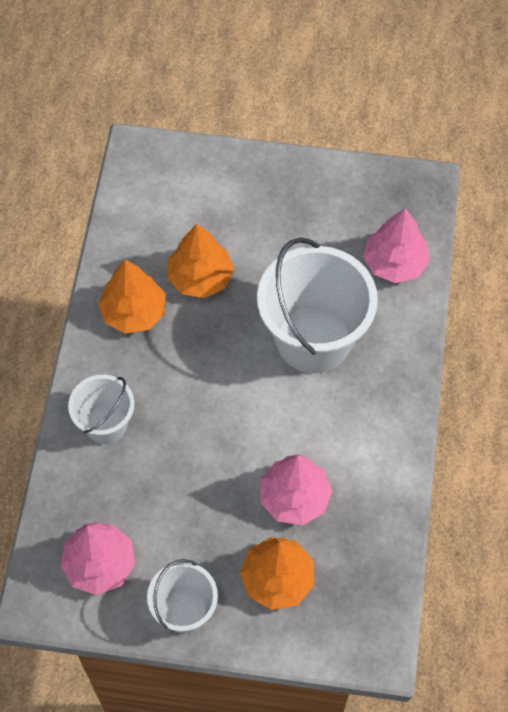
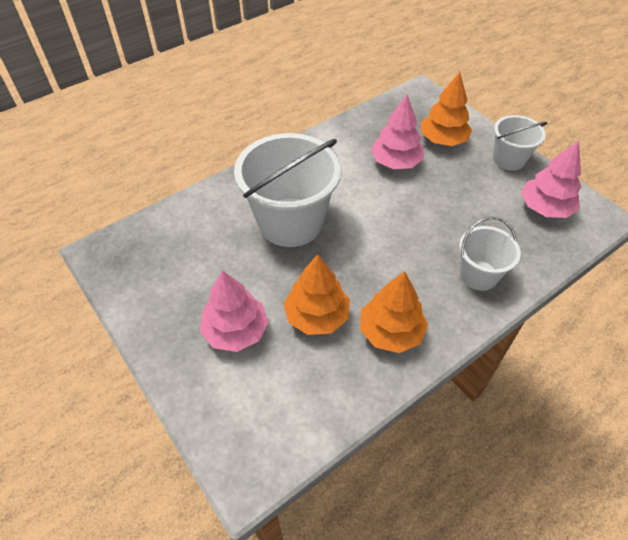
camera: 135 degrees left, 10 degrees down
(394, 263) = (186, 223): pink tree -> pink tree (235, 331)

